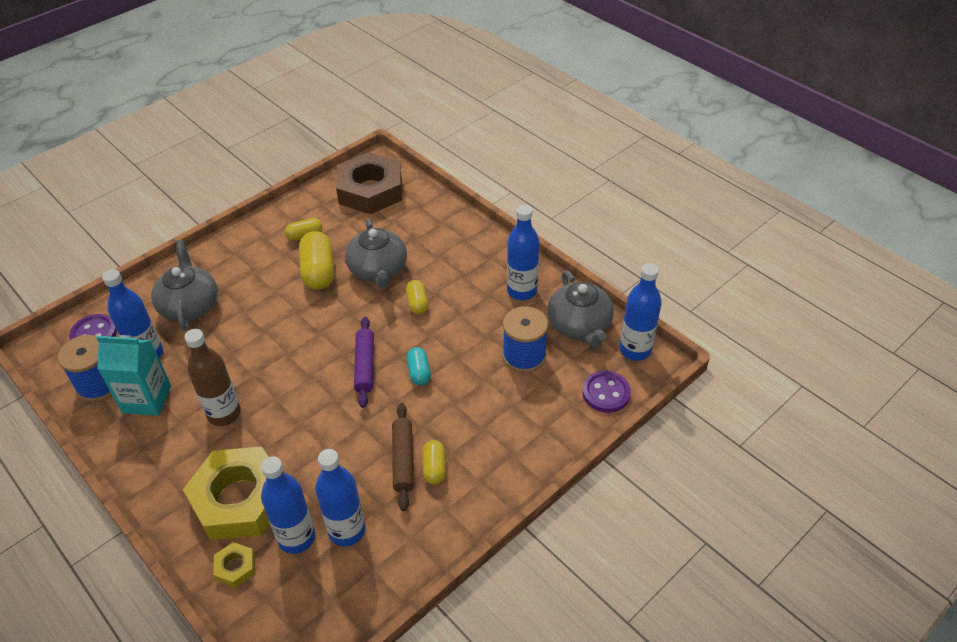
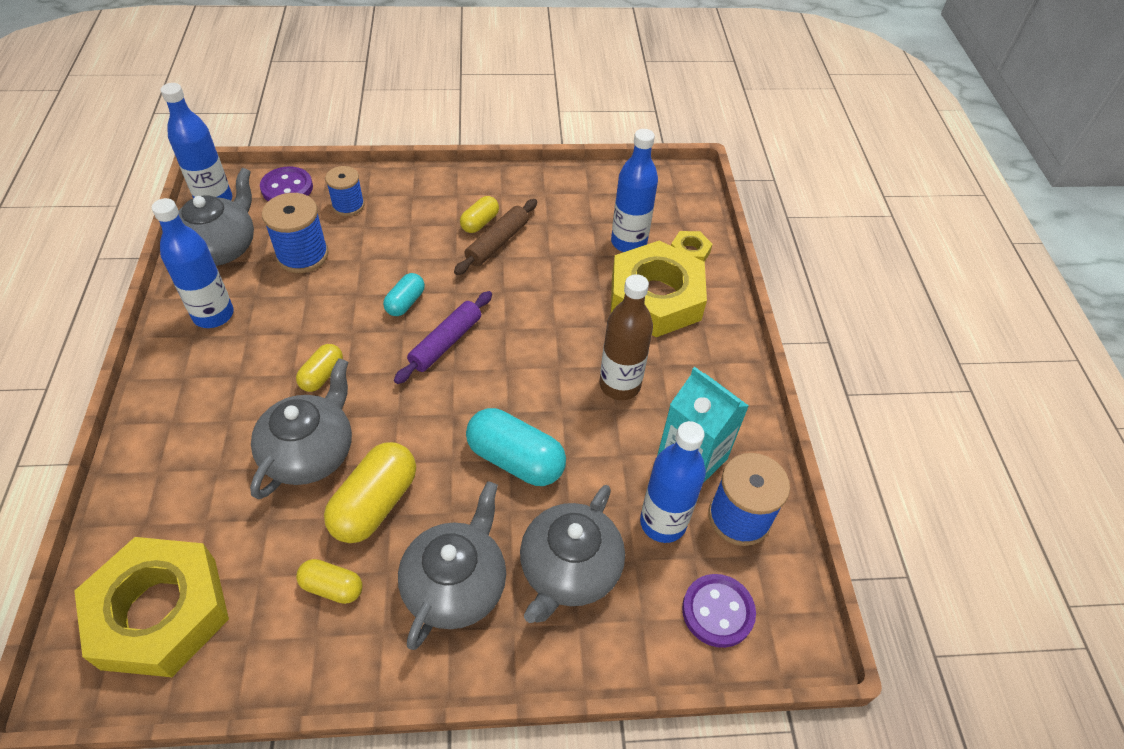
camera: 145 degrees left, 5 degrees up
(245, 268) = (455, 584): none -> grey teapot
(260, 333) = (515, 459): none -> turquoise capsule
(347, 530) = (587, 224): blue bottle -> none
(370, 190) = (160, 612): brown nut -> yellow nut
(546, 411) = (348, 205): none -> blue spool

